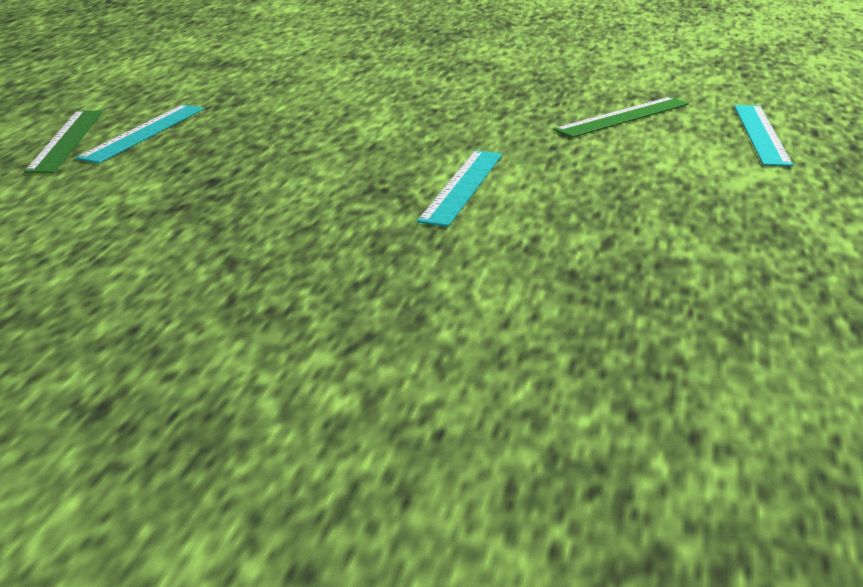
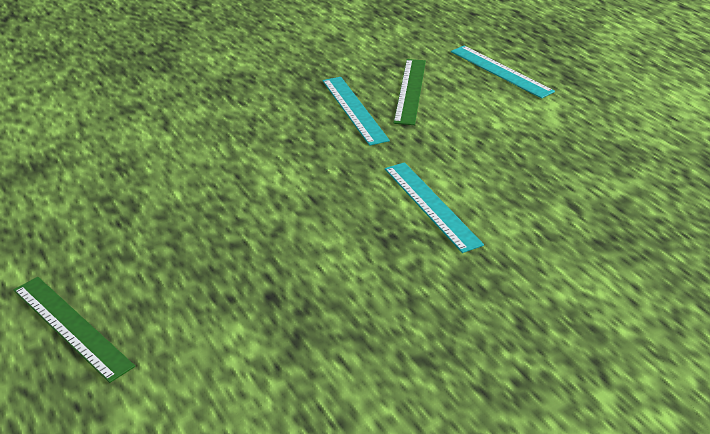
camera: 45 degrees left, 10 degrees up
(144, 133) = (122, 280): turquoise ruler -> turquoise ruler (354, 109)

